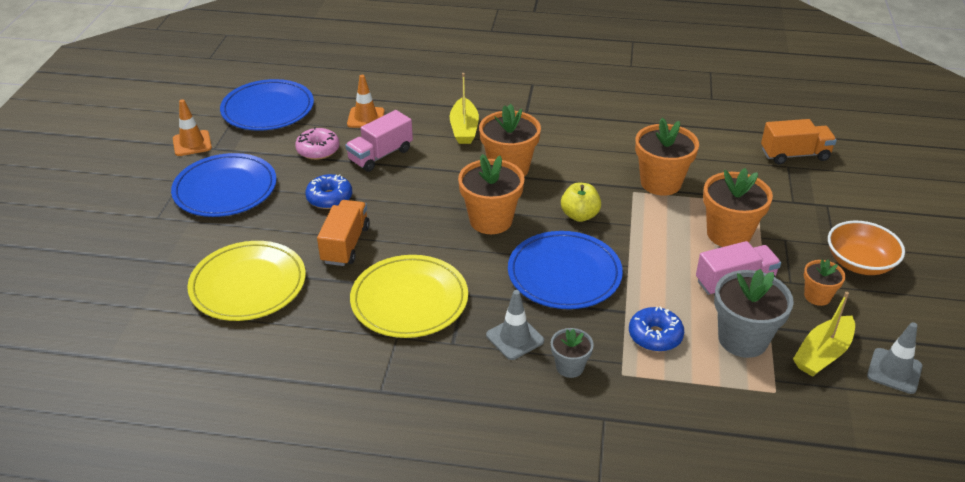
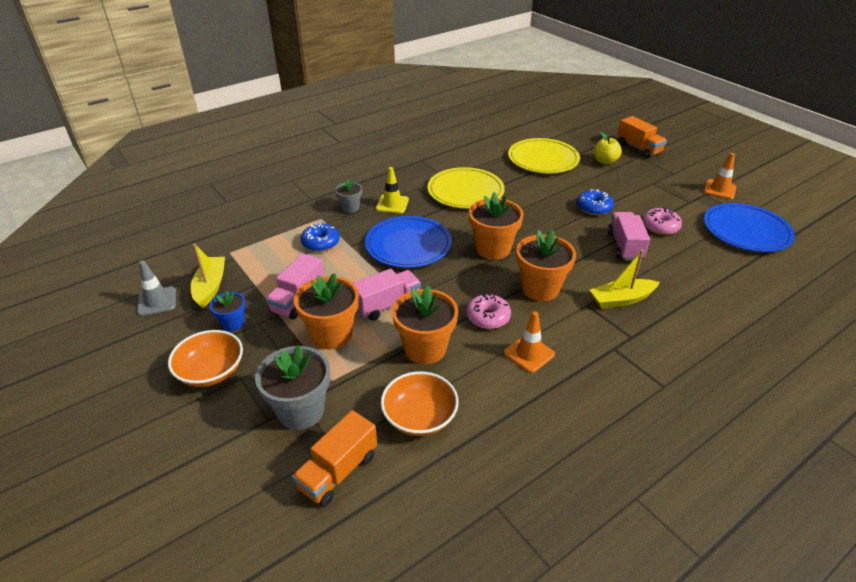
camera: 135 degrees right, 0 degrees up
(225, 189) = (646, 182): blue plate -> none
(345, 245) = (539, 194): orange truck -> orange truck (638, 148)
(366, 118) = (689, 264): orange traffic cone -> orange traffic cone (529, 353)
(464, 129) = (621, 299): yellow boat -> yellow boat turned 60 degrees counterclockwise
(515, 338) = (392, 204): grey traffic cone -> yellow traffic cone
(579, 215) = (447, 284): yellow apple -> yellow apple (605, 161)
(582, 174) = (488, 317): none -> pink donut
(654, 230) = (387, 305): none -> pink truck
(712, 150) = (419, 417): none -> orange bowl
(743, 339) = (267, 268): grey flower pot -> grey flower pot (301, 411)
(817, 296) = (233, 323): orange flower pot -> blue flower pot

